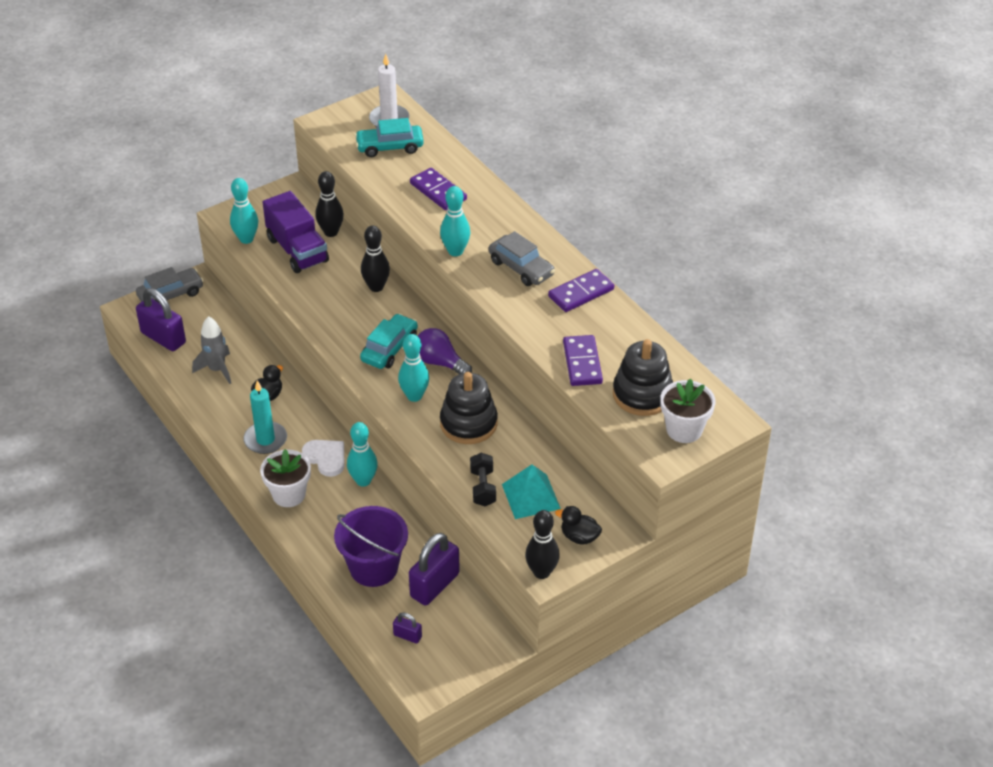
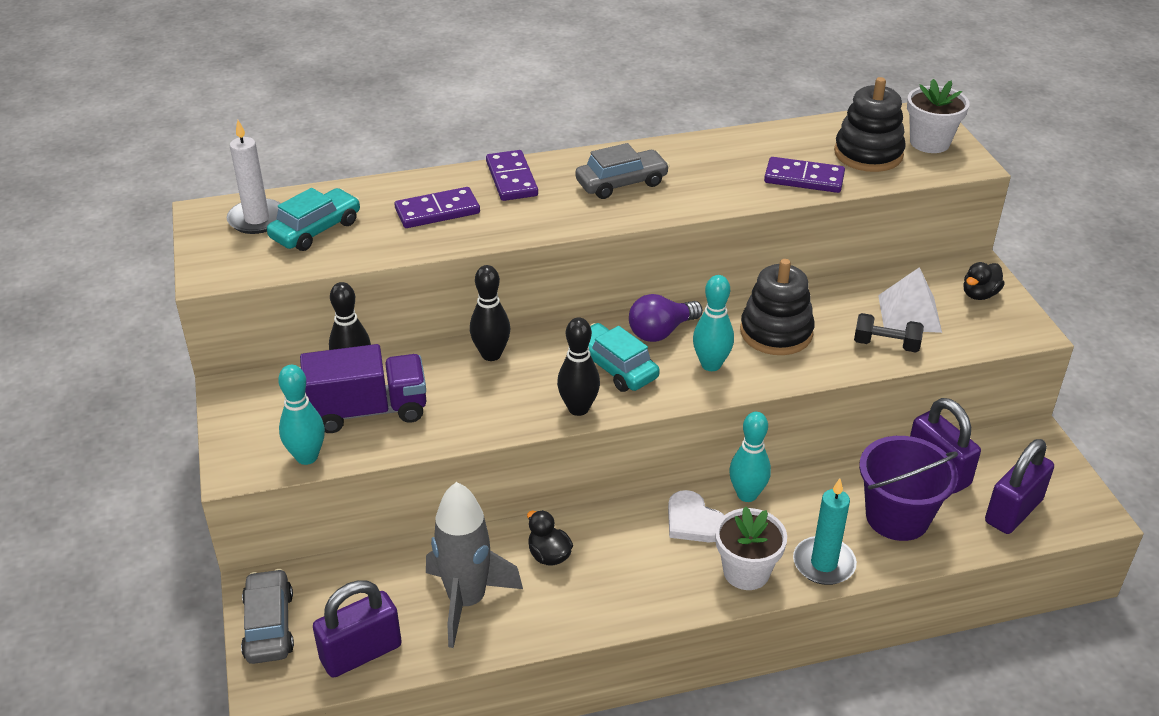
camera: 70 degrees left, 5 degrees down
(217, 369) = (467, 601): grey rocket -> grey rocket, size x1.51
(265, 440) = (634, 575): turquoise candle -> turquoise candle (824, 563)
(326, 458) = (693, 521): white heart -> white heart turned 105 degrees counterclockwise
(390, 147) = (316, 230): turquoise car -> turquoise car turned 150 degrees counterclockwise
(407, 636) = (1013, 511): purple padlock -> purple padlock, size x2.06
(455, 251) = (562, 222): turquoise bowling pin -> none
(531, 496) = (909, 313): turquoise pyramid -> white pyramid
(541, 572) = (1027, 332): black bowling pin -> black bowling pin (578, 408)
(581, 293) = (687, 155): purple domino -> purple domino (511, 179)

